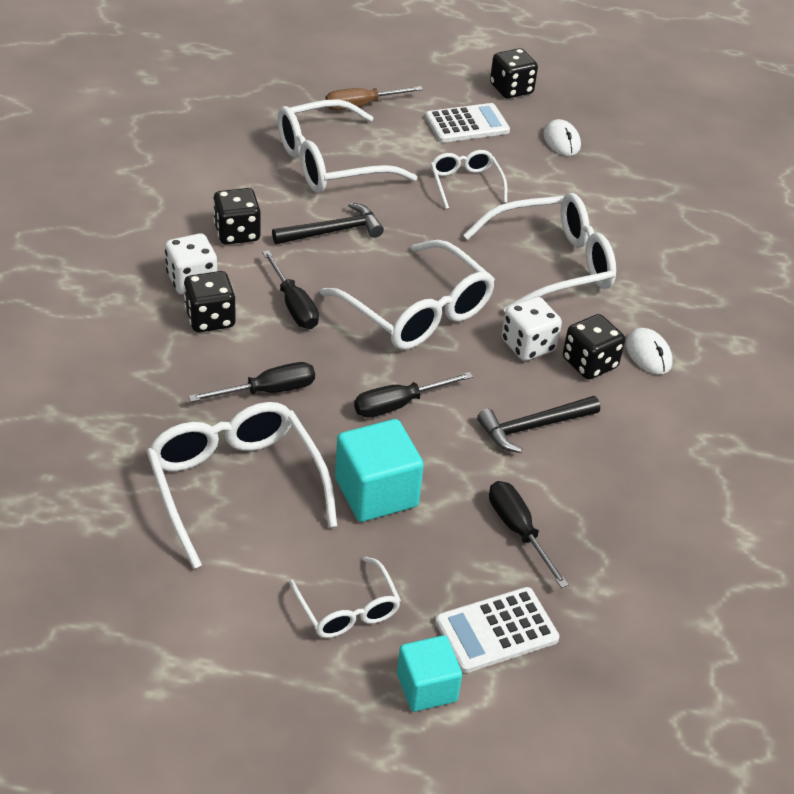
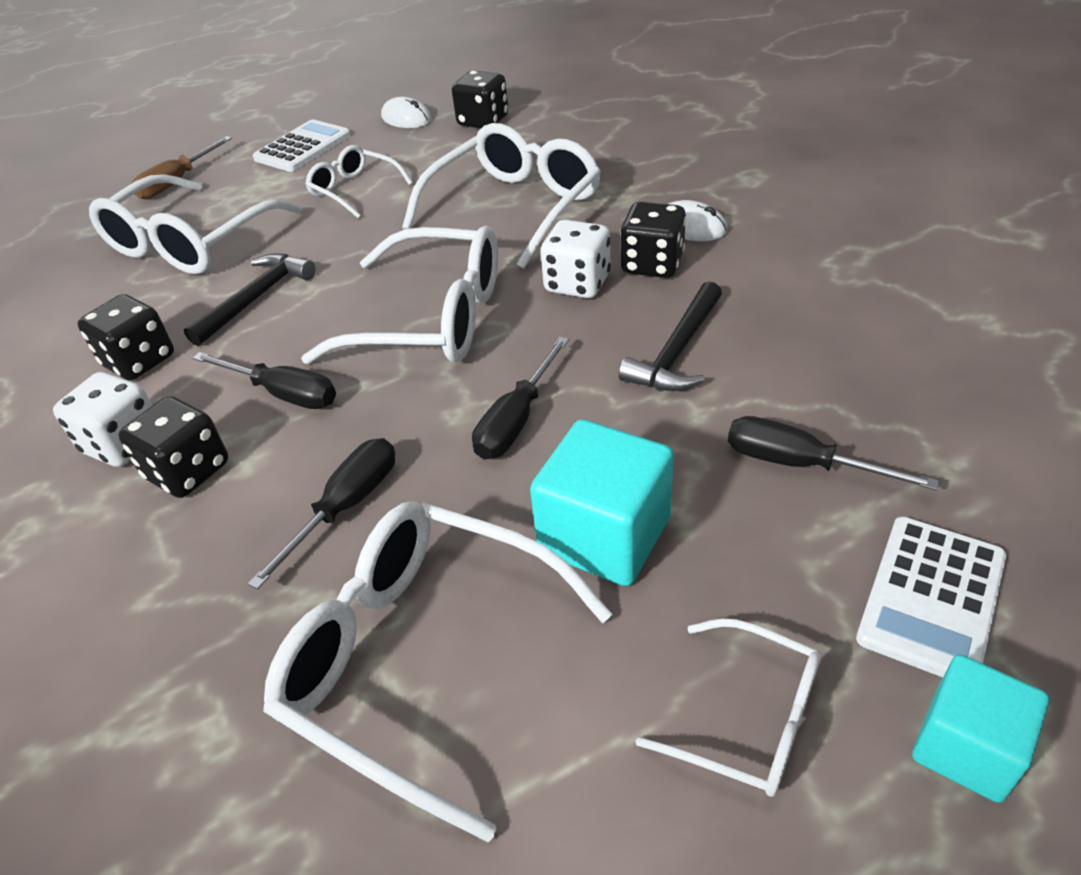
camera: 30 degrees left, 0 degrees up
(511, 89) = (316, 106): black dice -> black dice (483, 121)

